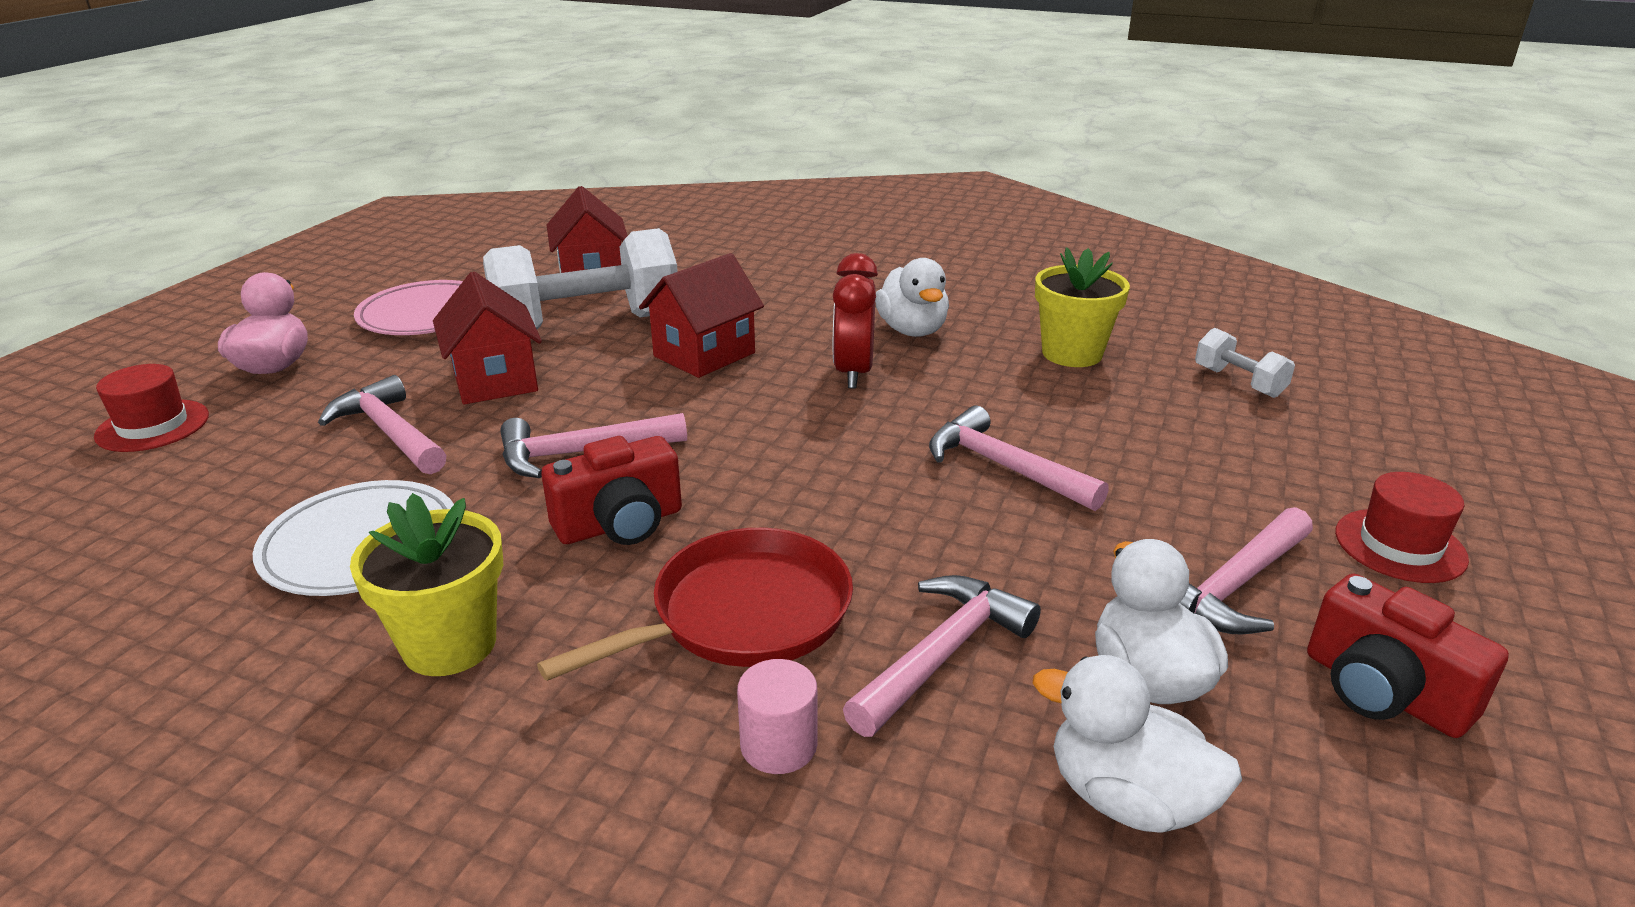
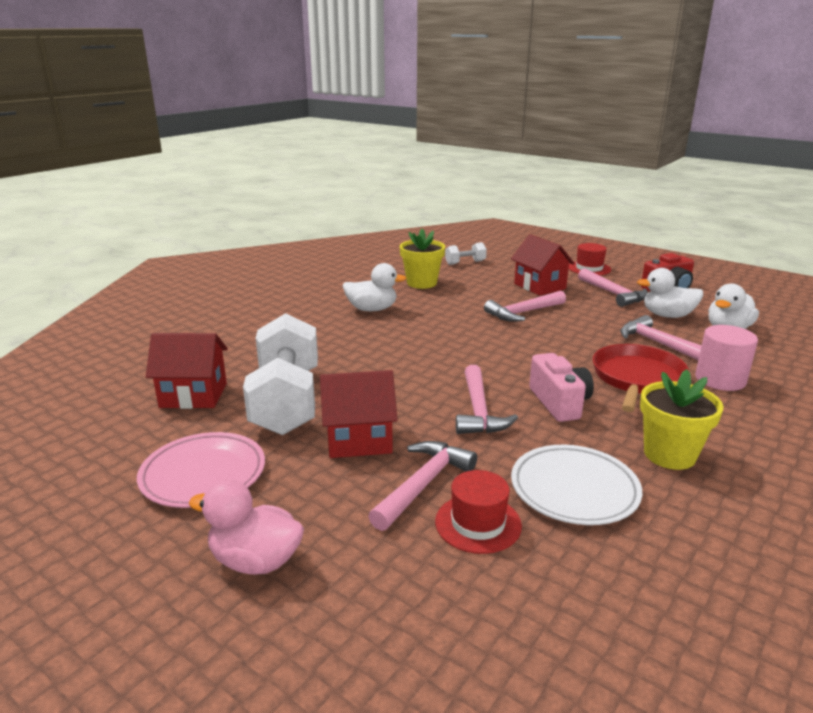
camera: 75 degrees left, 5 degrees down
(153, 426) = (349, 633): red hat -> red hat (478, 523)
(390, 433) = (423, 485): pink hammer -> pink hammer turned 150 degrees clockwise
(620, 524) = (559, 403): red camera -> pink camera
(704, 354) = (365, 365): red house -> red house (539, 286)
(743, 614) = (636, 378): red pan -> red pan turned 45 degrees clockwise
(778, 745) = (720, 379): pink cylinder -> pink cylinder, size x1.54
(853, 373) = (415, 329): red clock -> none

